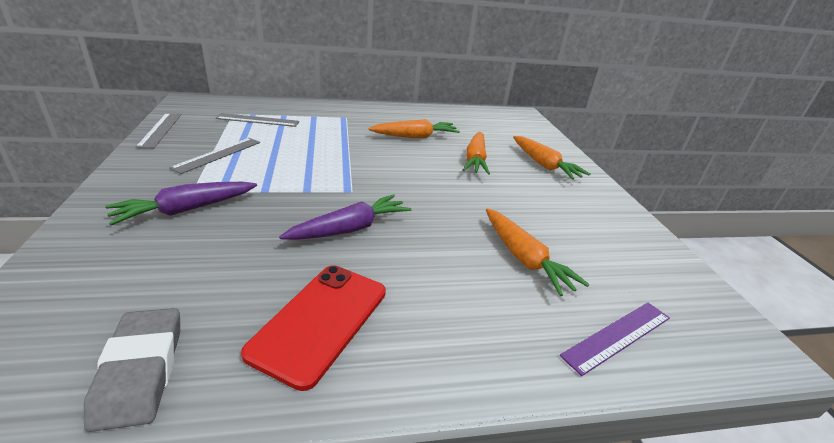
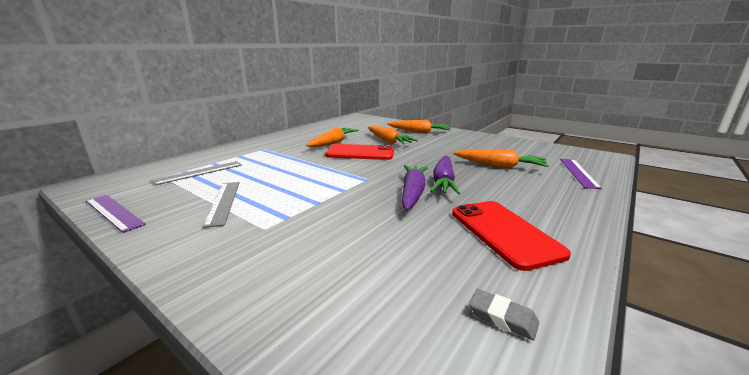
camera: 40 degrees left, 10 degrees down
(140, 371) = (502, 317): grey eraser -> grey eraser, size x0.55
(160, 130) = (114, 212): grey ruler -> purple ruler
(186, 210) = (292, 239): purple carrot -> purple carrot (443, 182)
(412, 160) = (360, 153): none -> red phone

